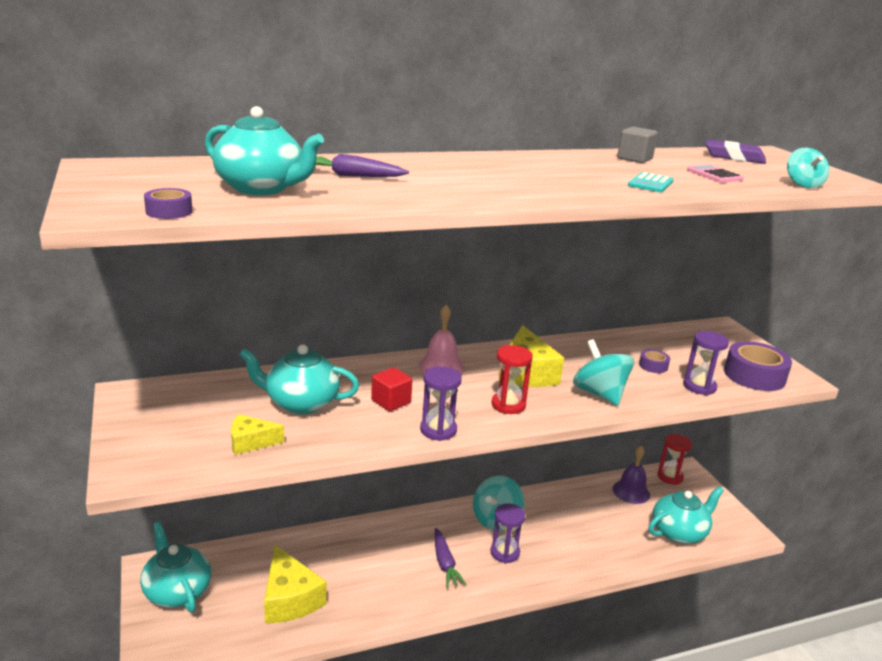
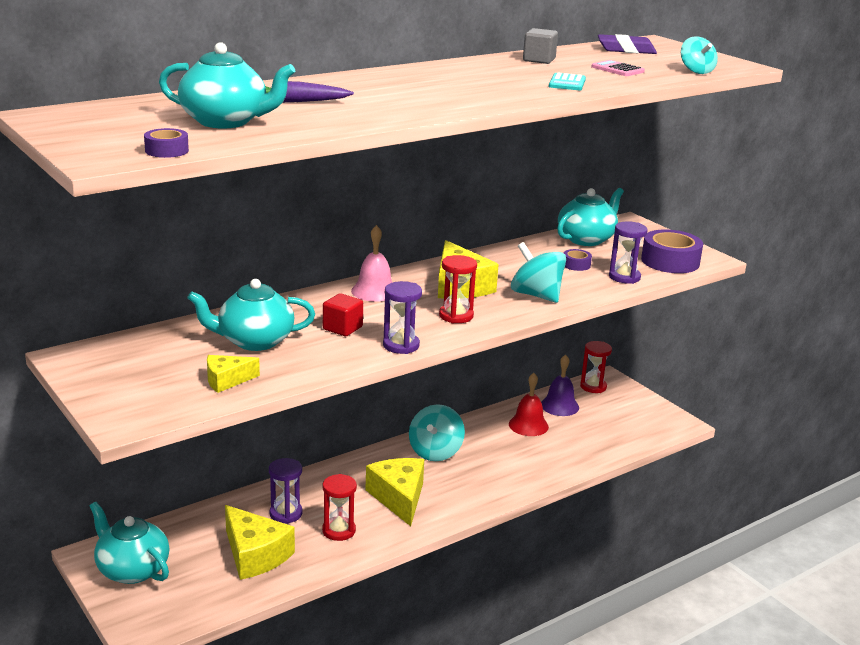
camera: 15 degrees left, 0 degrees up
(376, 588) = (339, 531): none -> red hourglass
(445, 563) = (399, 498): purple carrot -> yellow cheese
(504, 553) = (454, 479): purple hourglass -> purple hourglass (286, 513)
(594, 507) = (528, 425): none -> red bell
(679, 532) = (616, 434): turquoise teapot -> turquoise teapot (586, 239)

